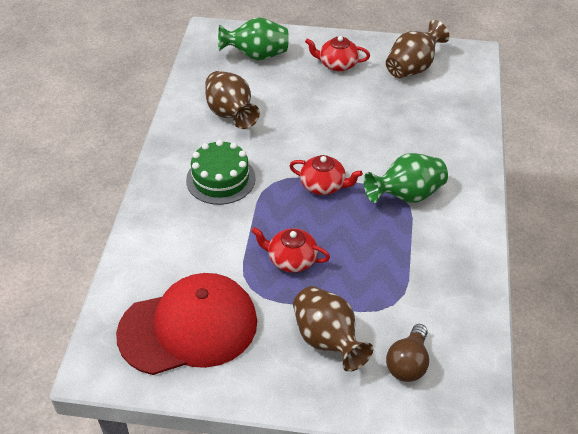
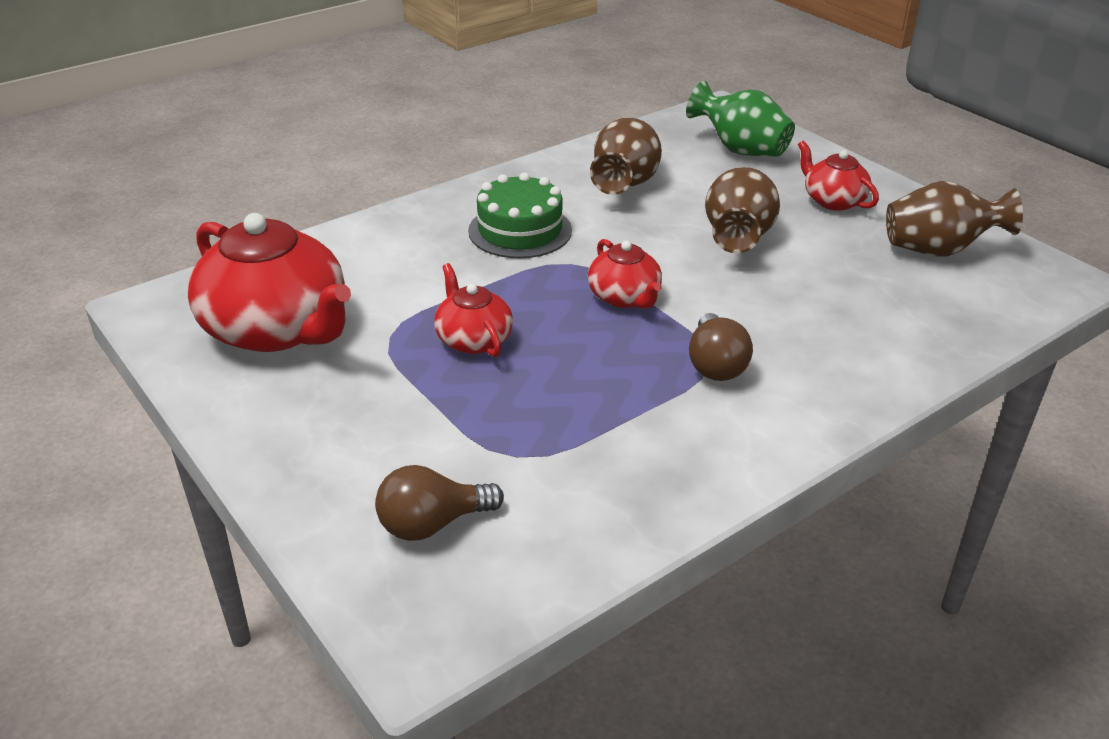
camera: 45 degrees right, 10 degrees down
(189, 327) = (277, 329): red cap -> red teapot
(327, 340) = (384, 435): brown vase -> brown vase (738, 238)
(406, 195) = (715, 365): green vase -> brown light bulb

